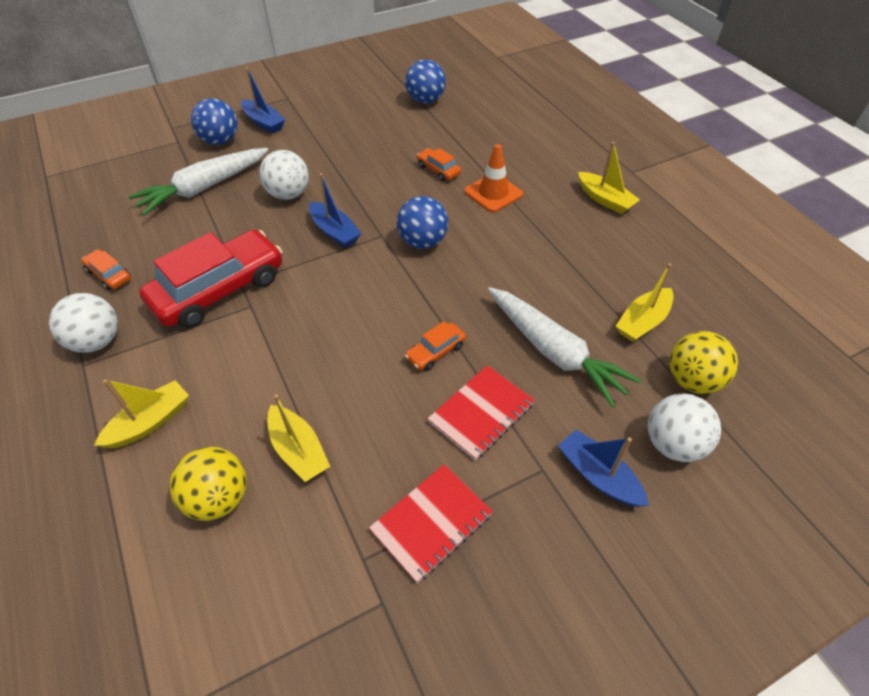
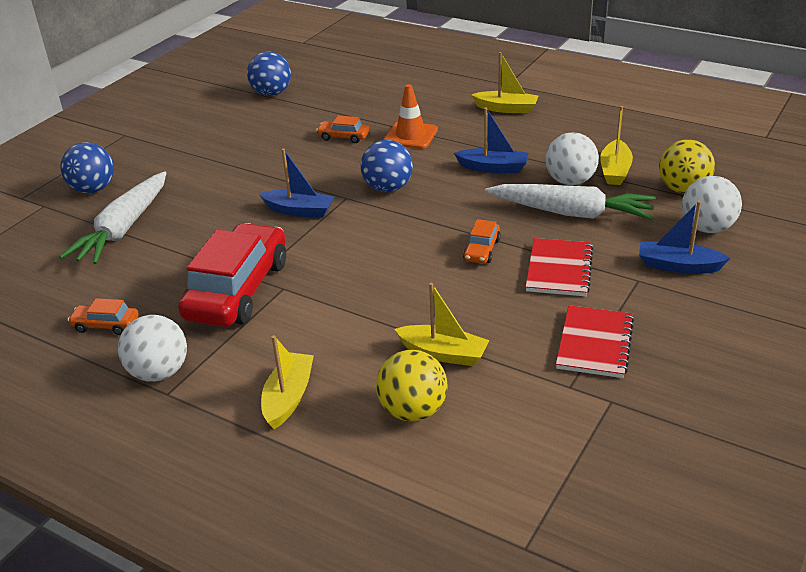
camera: 30 degrees left, 15 degrees down
(264, 122) = (123, 161): blue boat -> blue boat (493, 168)
(288, 194) = (220, 202): white ball -> white ball (570, 181)

